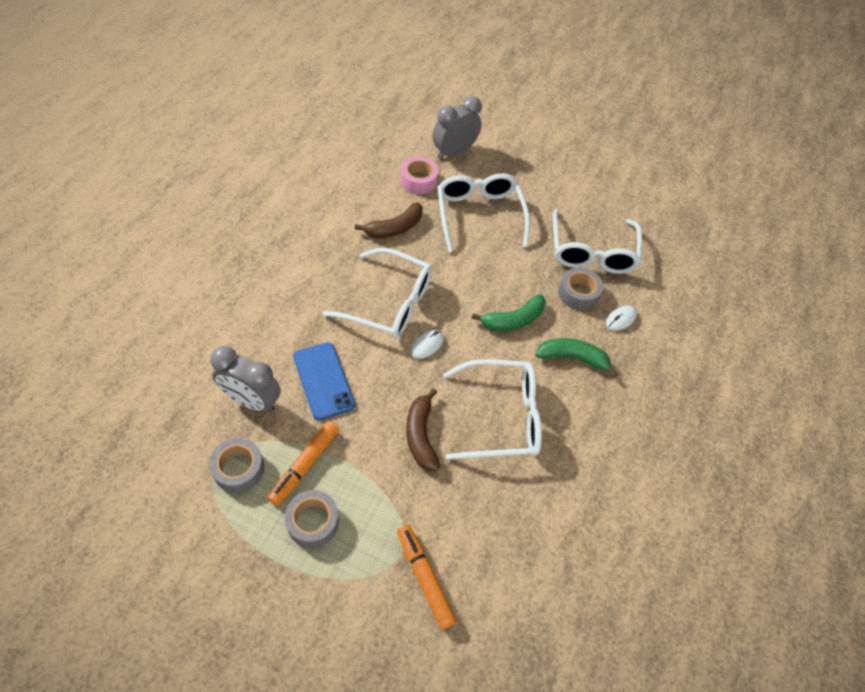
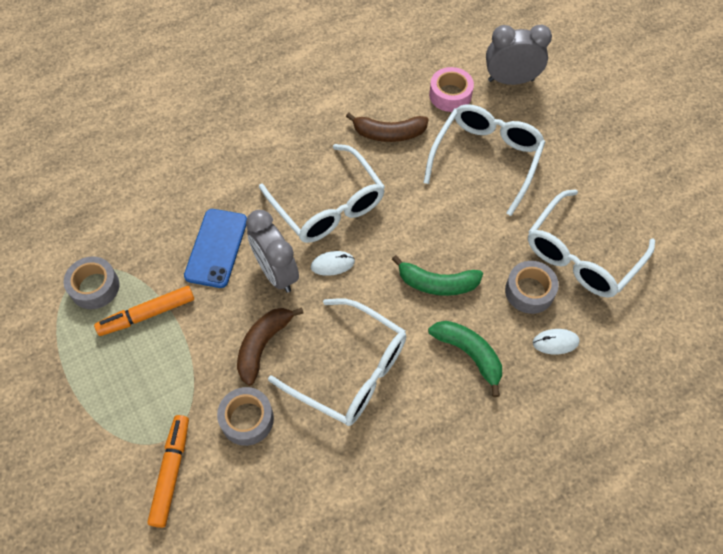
camera: 40 degrees right, 5 degrees up
(252, 401) = (146, 234): grey clock -> grey clock (276, 272)
(313, 522) = (118, 366): grey tape -> grey tape (247, 419)

